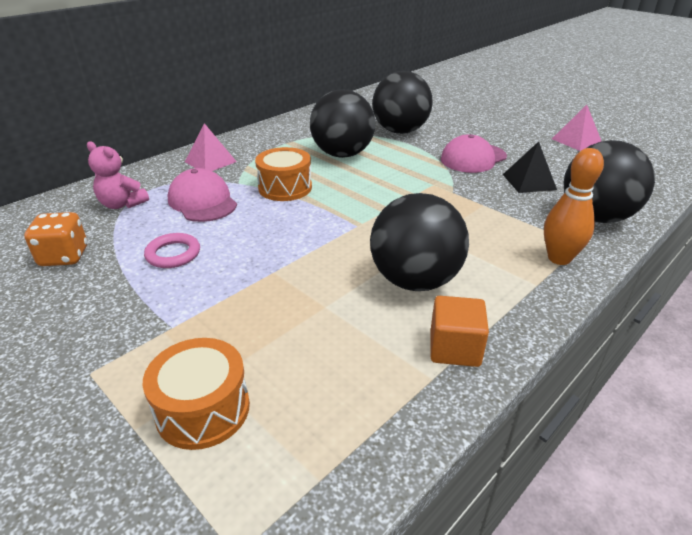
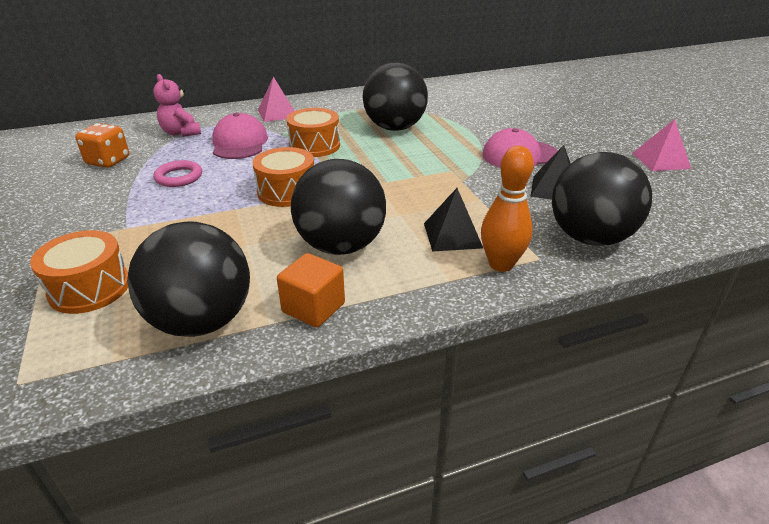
camera: 25 degrees right, 0 degrees up
(307, 241) = (287, 191): none -> orange drum
(400, 131) = (473, 117): black ball -> black ball (202, 321)
(496, 243) = (452, 235): none -> black pyramid

